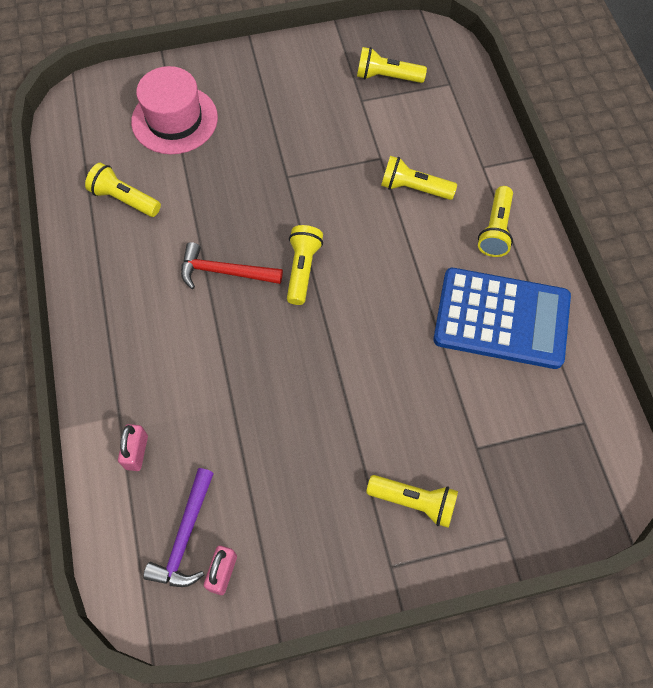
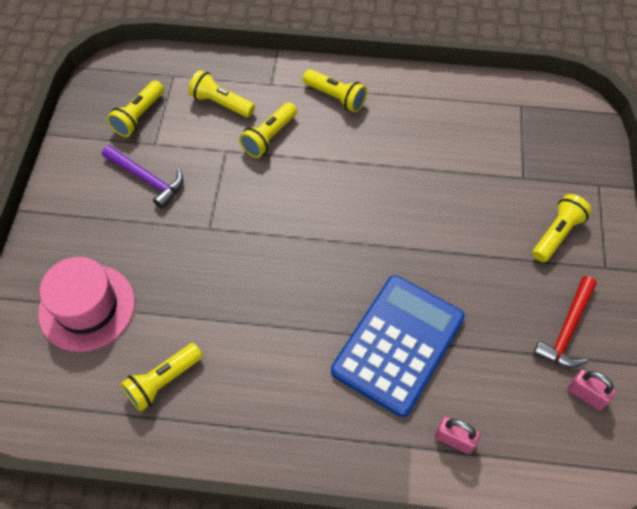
camera: 70 degrees left, 5 degrees down
(185, 536) = (547, 417): purple hammer -> purple hammer (146, 179)
(224, 271) = (290, 311): red hammer -> red hammer (567, 329)
(302, 269) = (315, 246): yellow flashlight -> yellow flashlight (221, 103)
(501, 319) = (418, 123): blue calculator -> blue calculator (398, 344)

